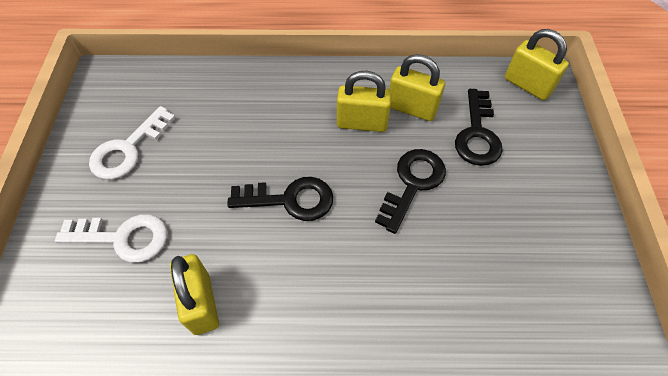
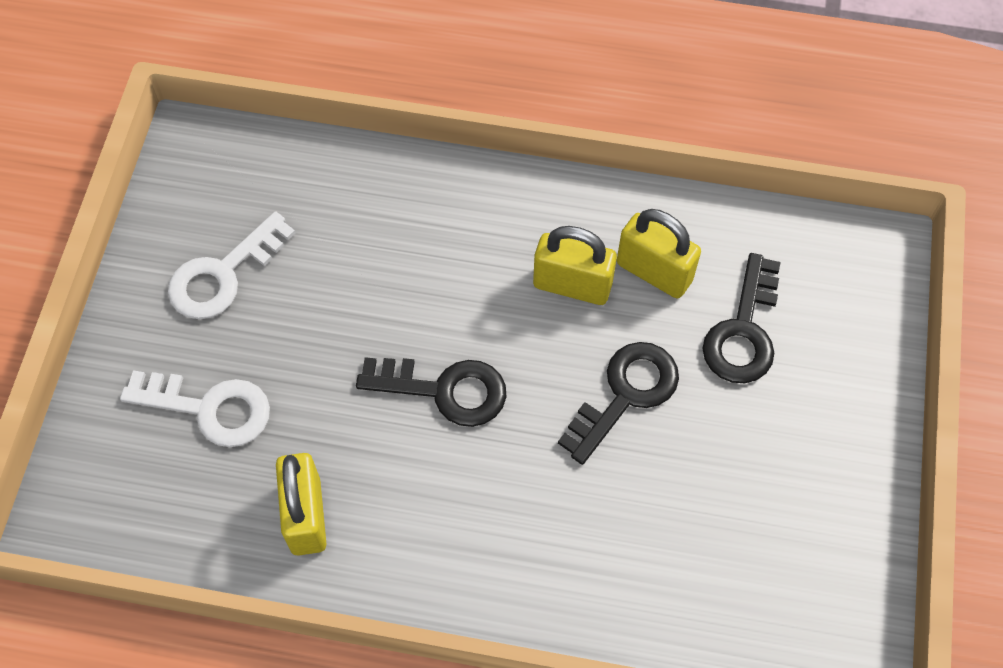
camera: 10 degrees right, 5 degrees up
(527, 85) = (848, 259): yellow padlock -> none

